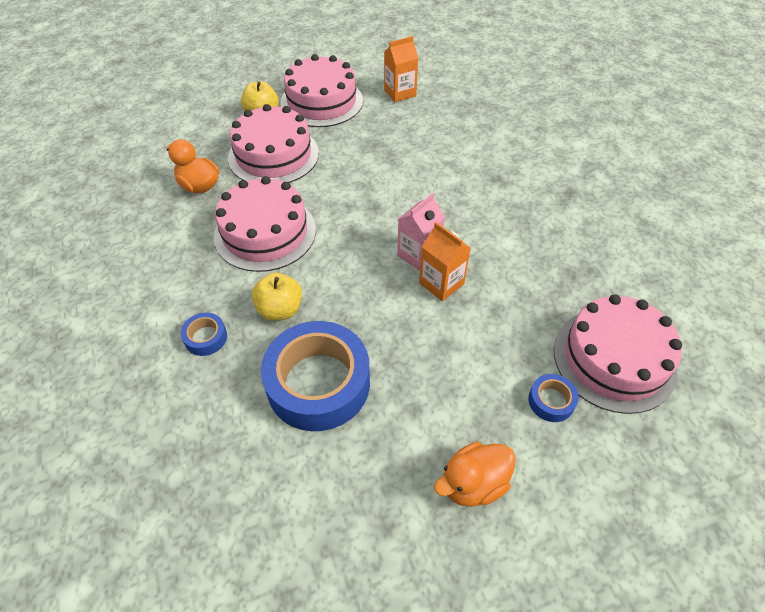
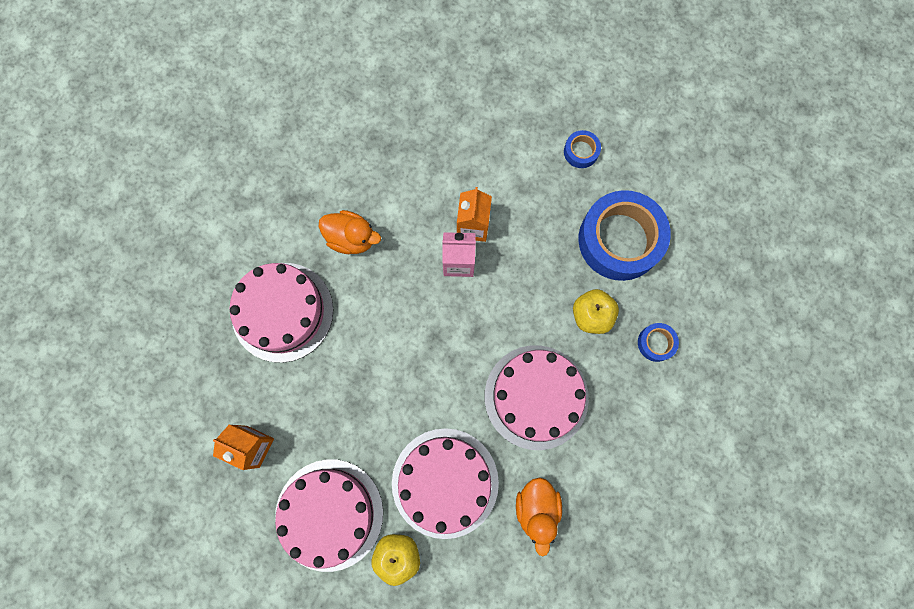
camera: 130 degrees left, 25 degrees up
(473, 484) = (601, 109): orange duck -> orange duck (351, 238)
(551, 401) = (510, 100): blue tape -> blue tape (581, 152)
(614, 359) = (446, 83): pink cake -> pink cake (282, 312)

